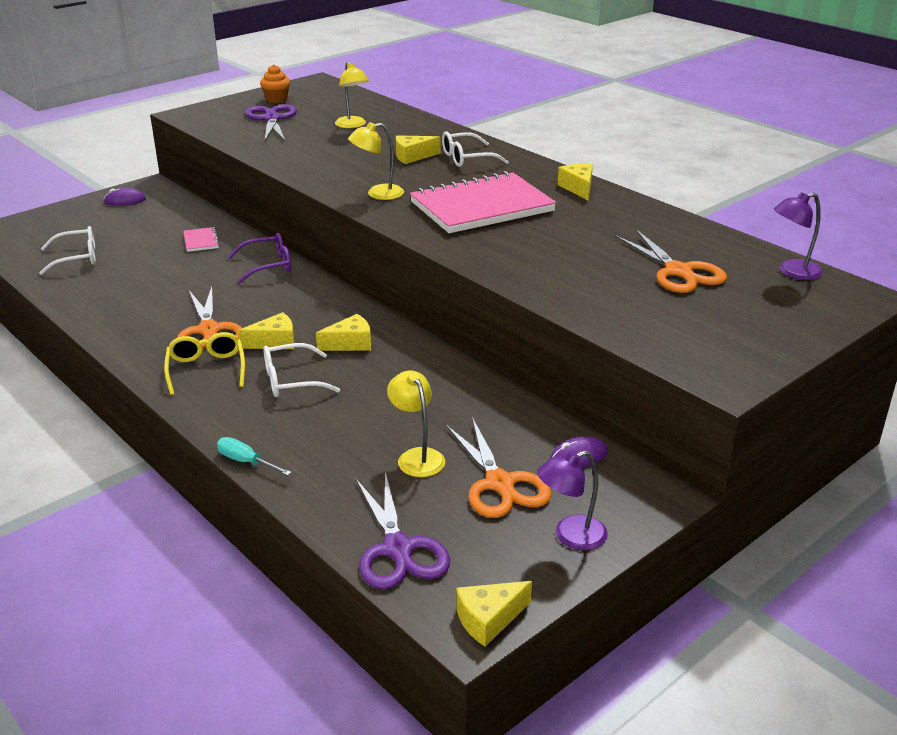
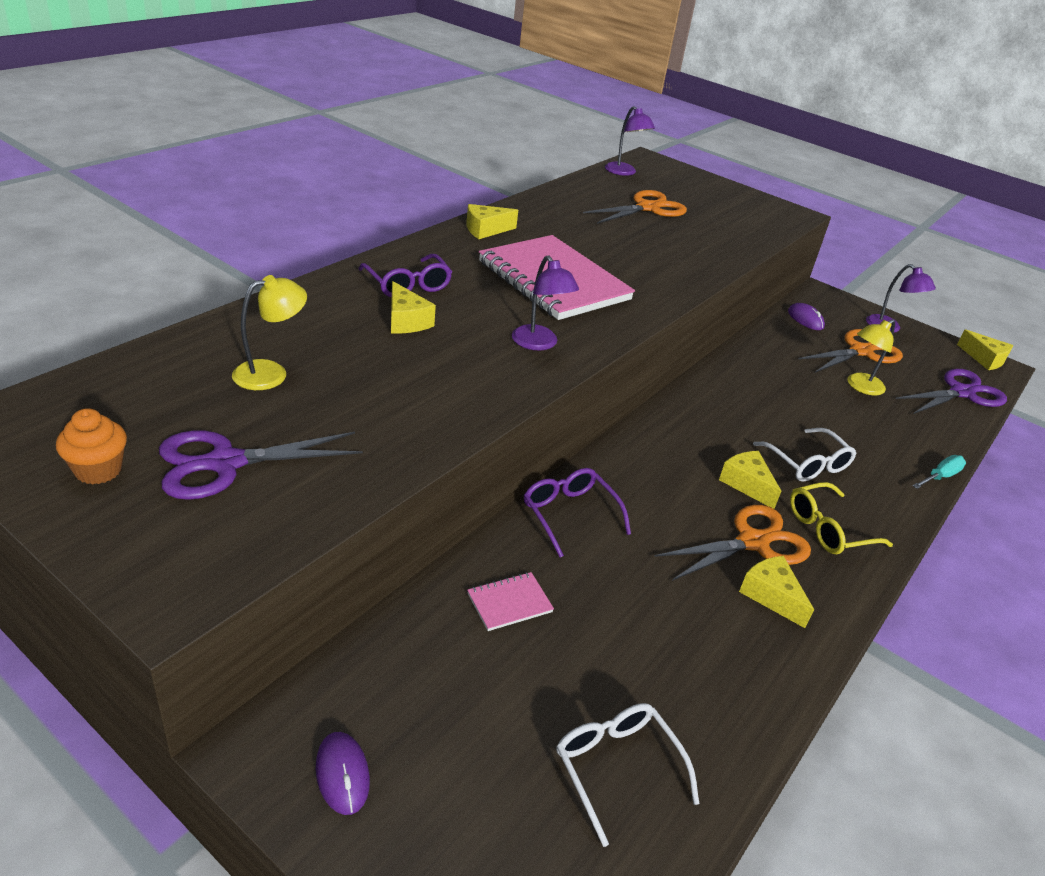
camera: 105 degrees left, 5 degrees up
(246, 462) = (940, 476): turquoise screwdriver -> turquoise screwdriver turned 150 degrees counterclockwise
(350, 343) = (720, 431): yellow cheese -> yellow cheese (771, 596)
(378, 194) = (539, 344): yellow lamp -> purple lamp
(466, 158) = (408, 285): white glasses -> purple glasses

